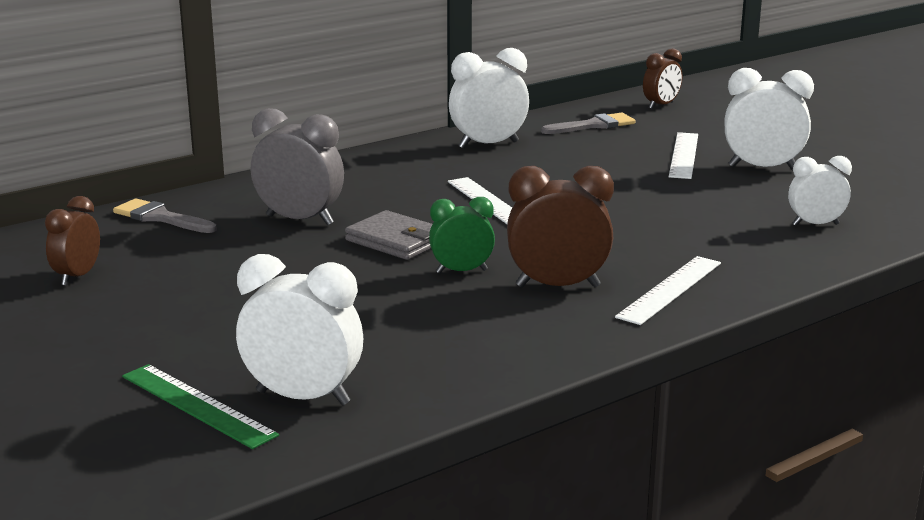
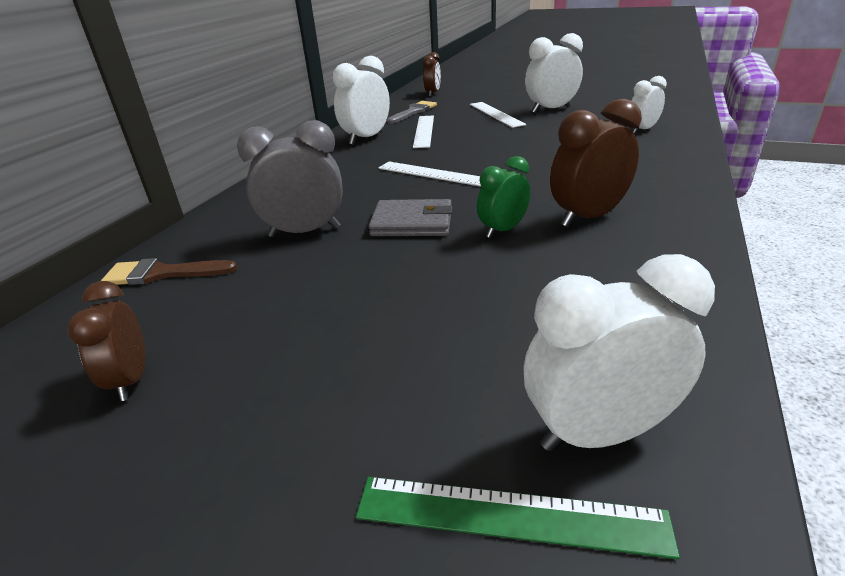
camera: 30 degrees left, 10 degrees up
(160, 217) = (162, 273): grey brush -> brown brush
(670, 289) = (657, 194): white ruler -> white ruler (424, 131)

